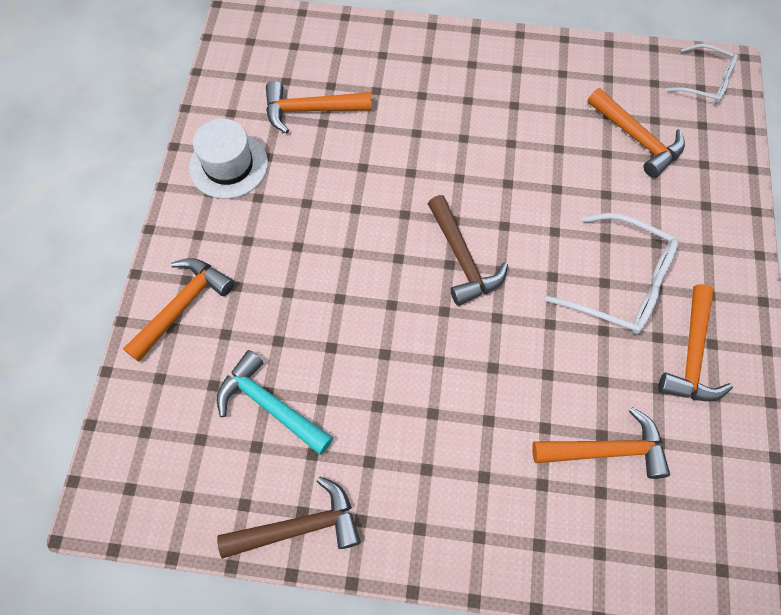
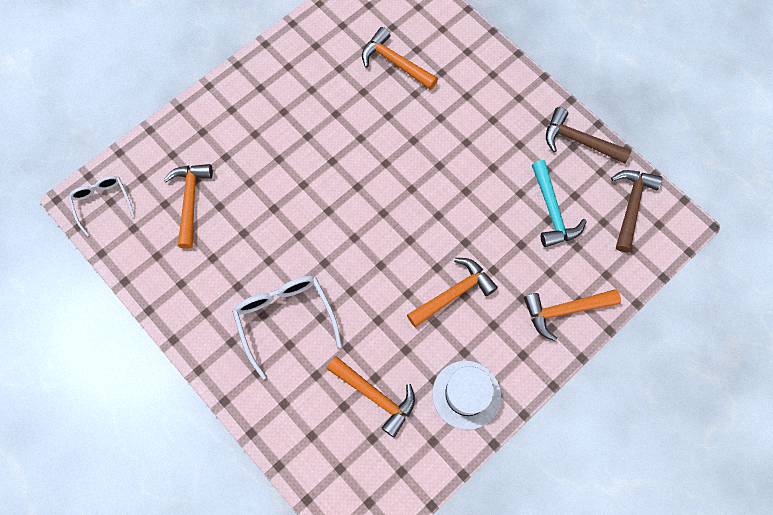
camera: 140 degrees left, 5 degrees up
(462, 259) = (373, 209): brown hammer -> brown hammer (631, 205)
(622, 284) = (299, 128): white glasses -> white glasses (285, 318)
(692, 355) = (305, 69): orange hammer -> orange hammer (454, 293)

